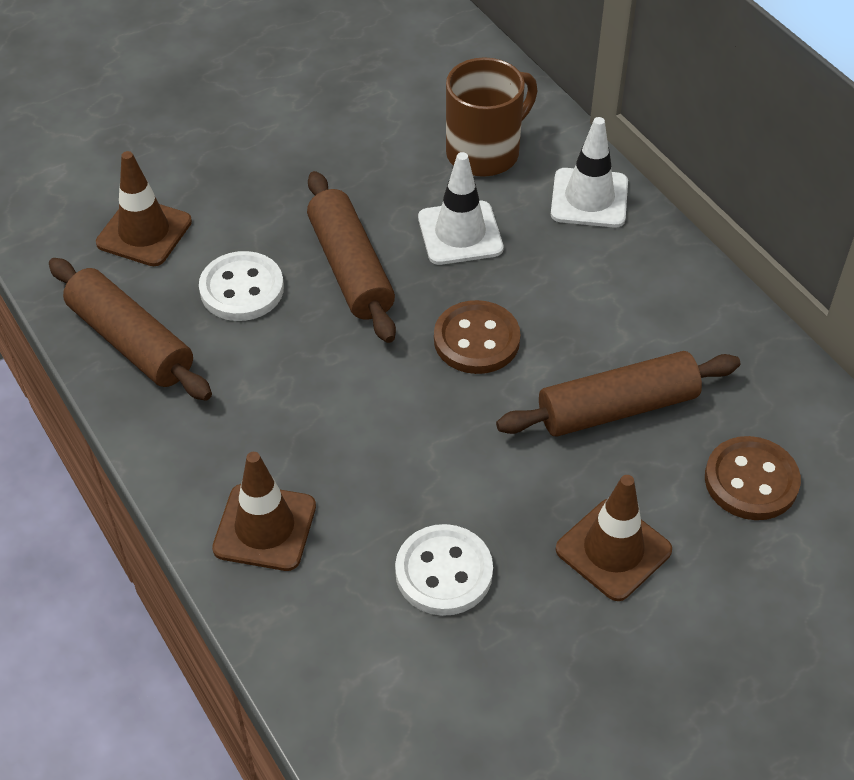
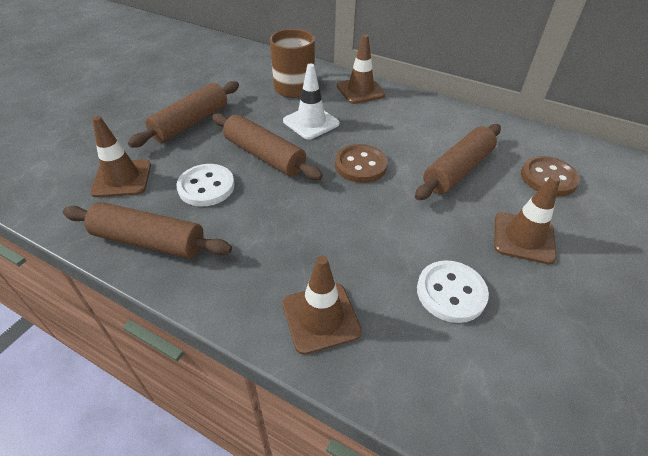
camera: 30 degrees left, 5 degrees down
(283, 168) = (191, 123): none -> brown rolling pin
(589, 198) = (360, 90): white traffic cone -> brown traffic cone

